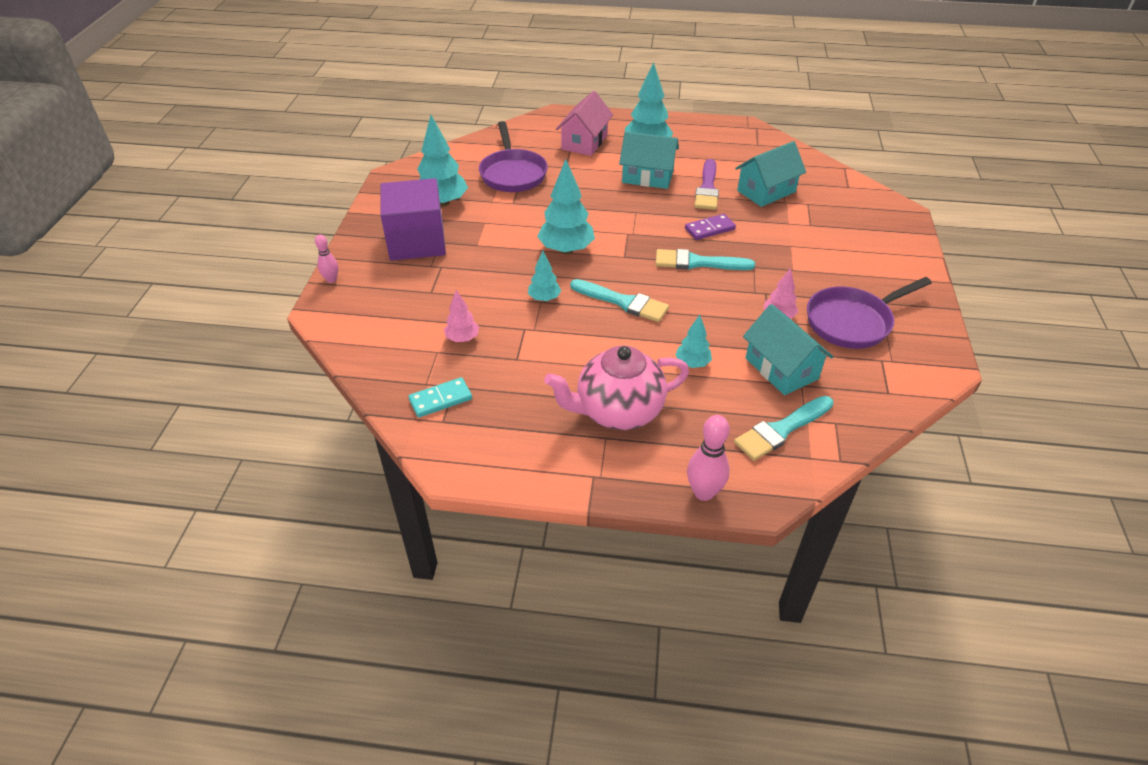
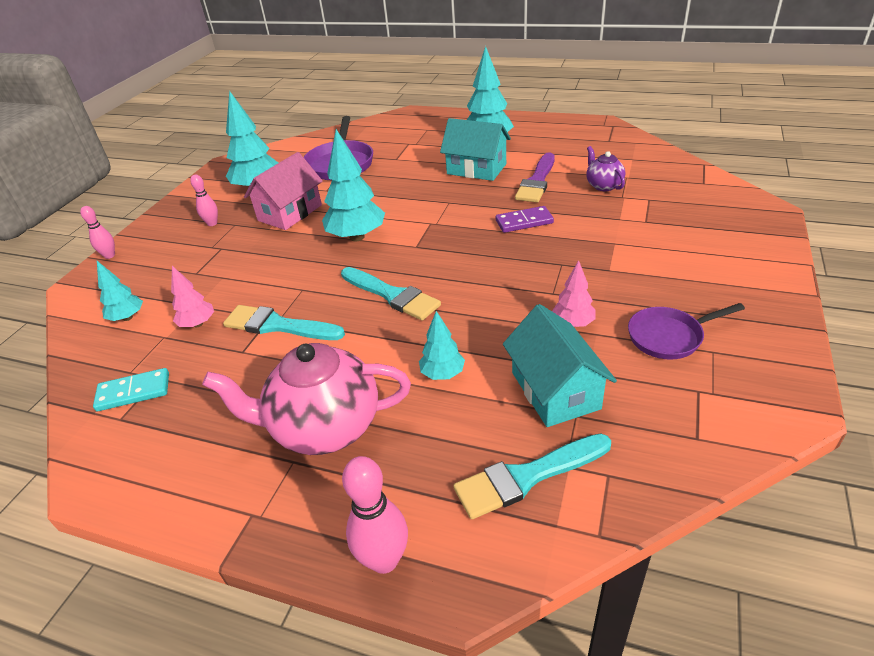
camera: 15 degrees right, 5 degrees down
(417, 242) = (212, 223): purple cube -> pink bowling pin
(544, 298) = (307, 286): turquoise tree -> turquoise tree (127, 318)
(584, 142) = (425, 137): pink house -> pink house (290, 213)
(697, 262) = (496, 256): turquoise brush -> turquoise brush (278, 325)
(766, 191) = (603, 185): turquoise house -> purple teapot
(852, 322) = (669, 337): purple pan -> purple pan, size x0.65

